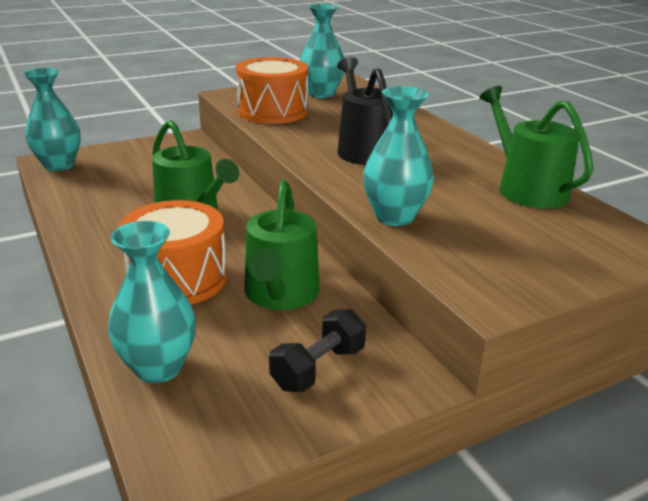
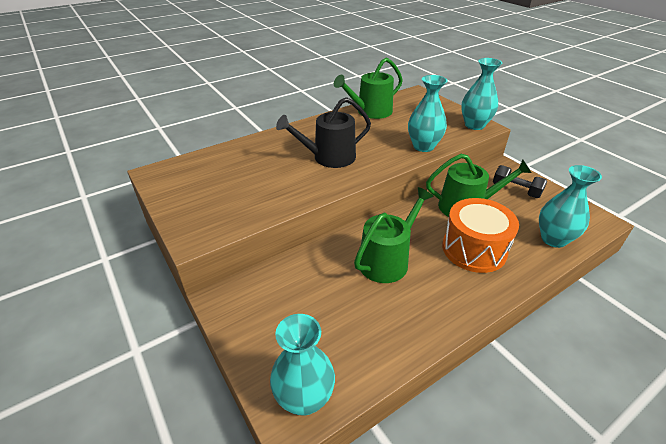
camera: 95 degrees left, 10 degrees up
(272, 111) = (250, 204): orange drum -> none
(321, 94) = (200, 182): turquoise vase -> turquoise vase (474, 125)

